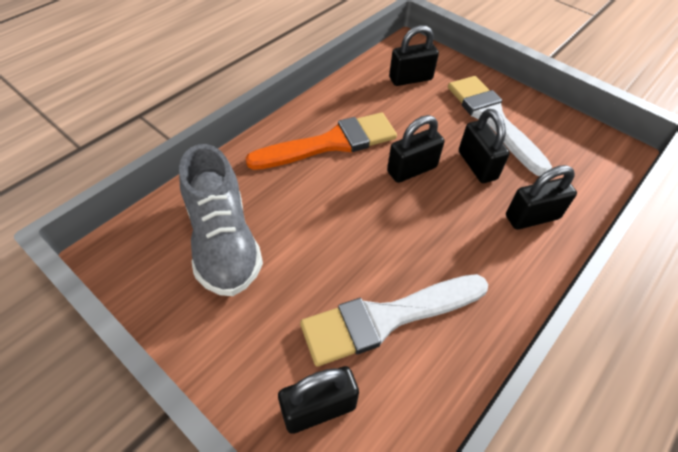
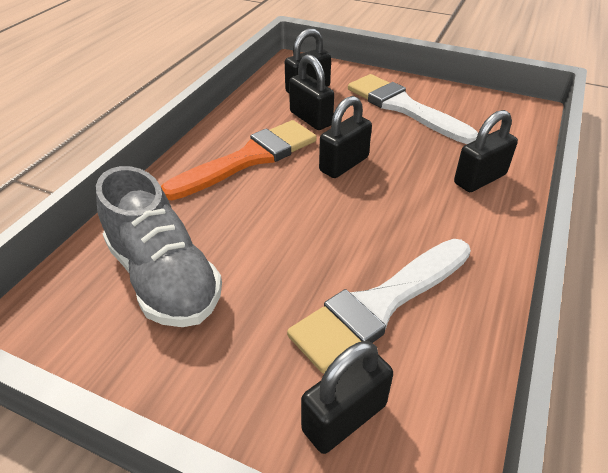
camera: 15 degrees left, 10 degrees down
(477, 165) = (406, 147): black padlock -> black padlock (311, 119)

